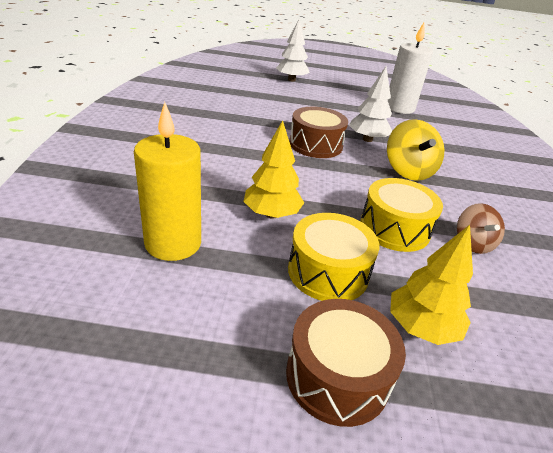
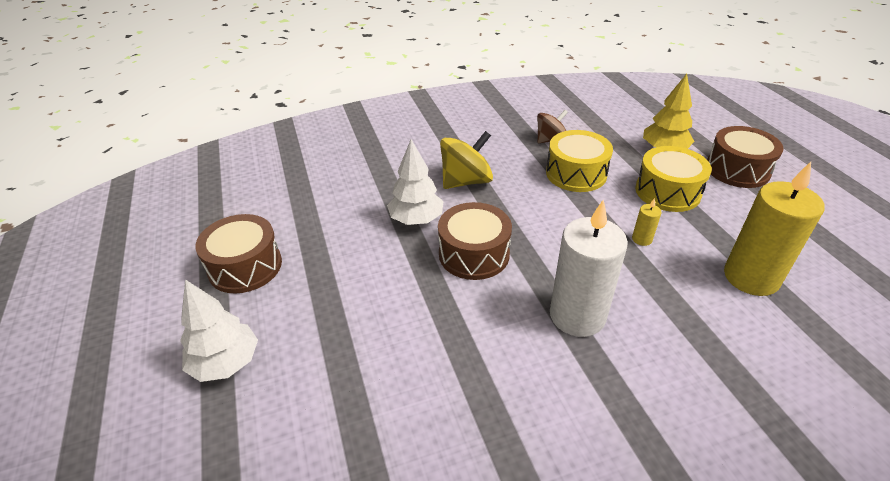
camera: 110 degrees left, 5 degrees up
(271, 214) = (642, 239): yellow tree -> yellow candle
(355, 93) = (245, 266): none -> brown drum
(399, 108) = (280, 214): white candle -> white candle (577, 315)

